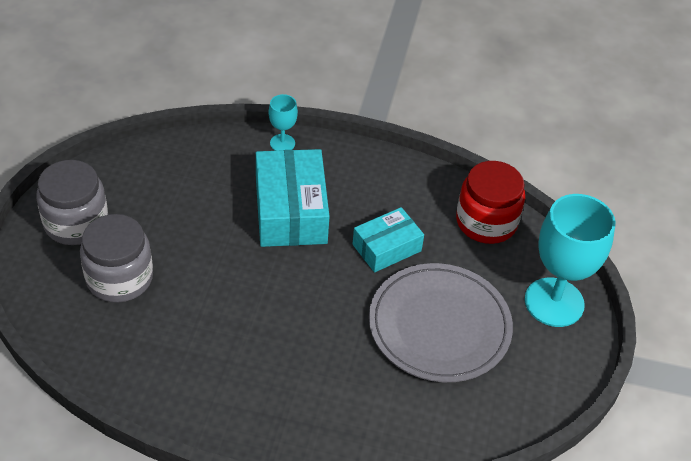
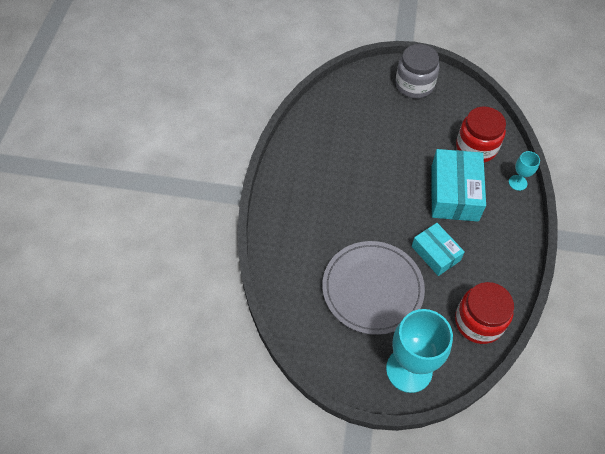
camera: 90 degrees right, 10 degrees up
(119, 278) = (377, 111): grey jar -> none
(215, 173) = (476, 147): none -> red jar
(290, 211) = (454, 193): turquoise box -> turquoise box turned 75 degrees counterclockwise

